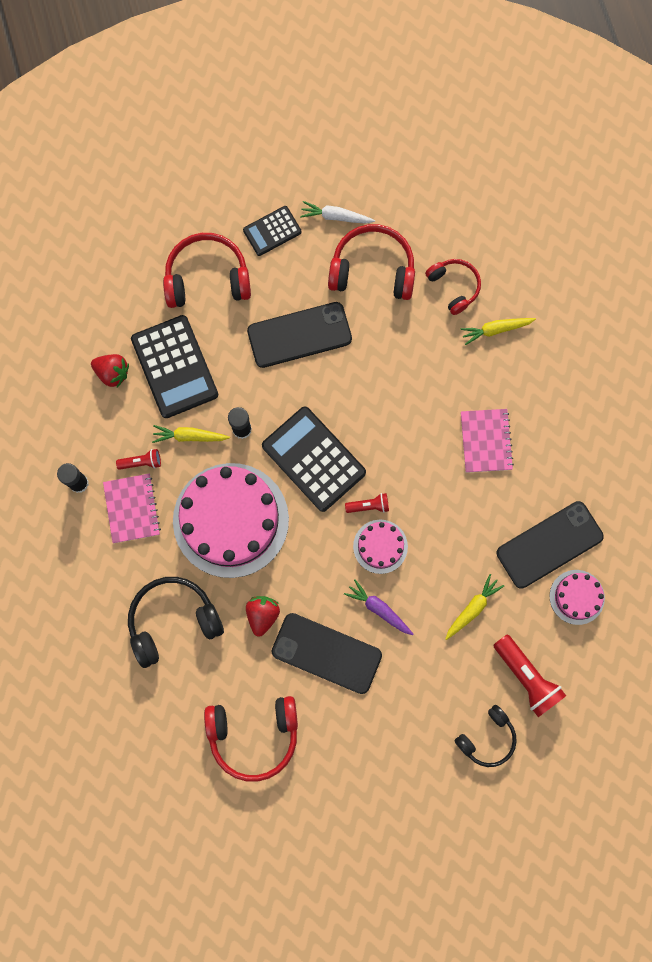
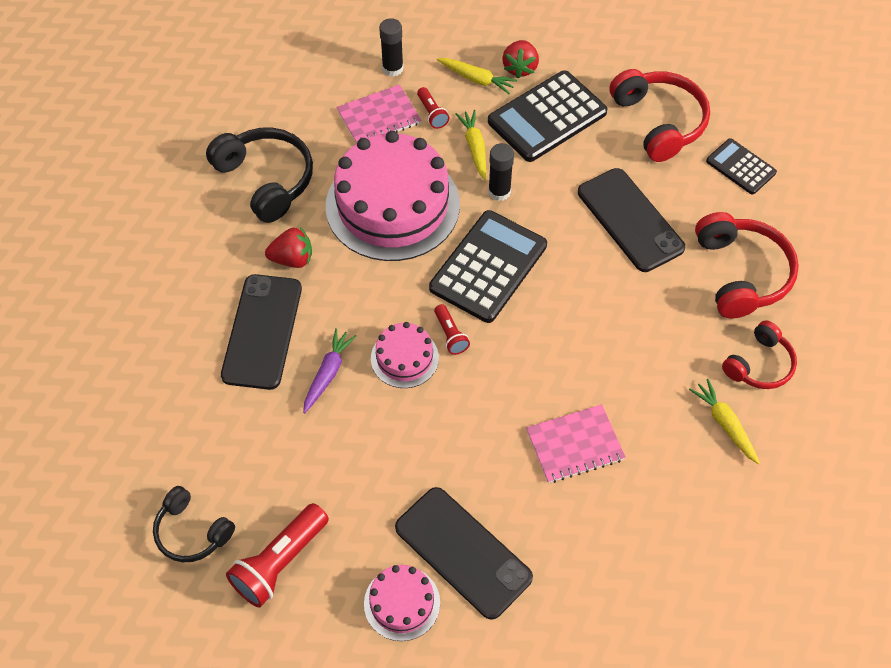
camera: 75 degrees right, 20 degrees down
(254, 735) = (153, 282): red headphones -> none
(335, 217) = (788, 222): white carrot -> none
(472, 608) = (355, 477): yellow carrot -> yellow carrot (477, 79)

